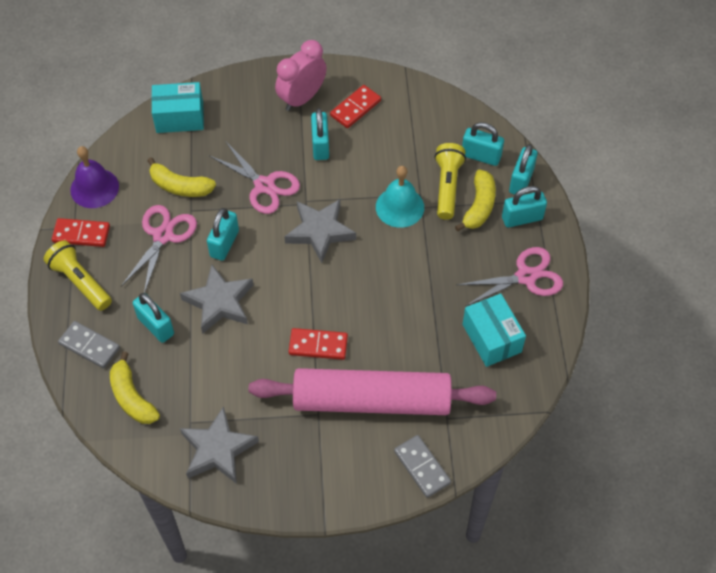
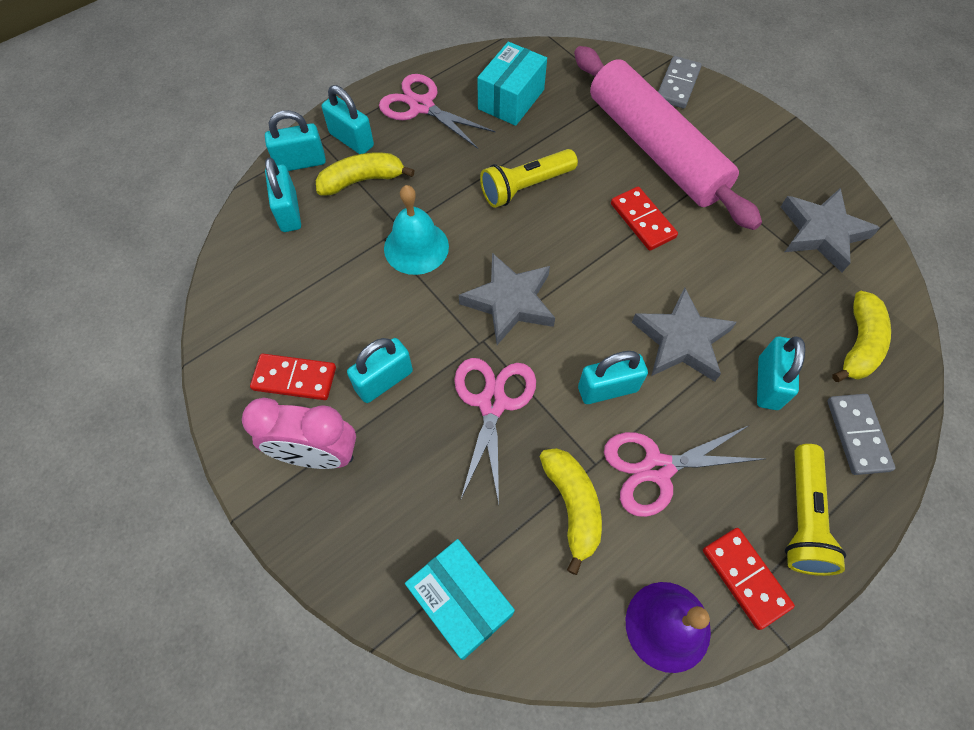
camera: 125 degrees left, 5 degrees up
(447, 186) = (355, 220): yellow flashlight -> yellow flashlight (525, 187)

